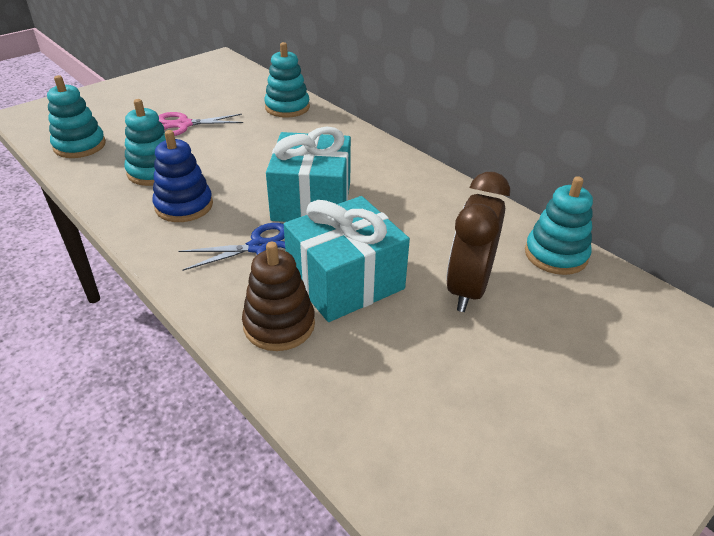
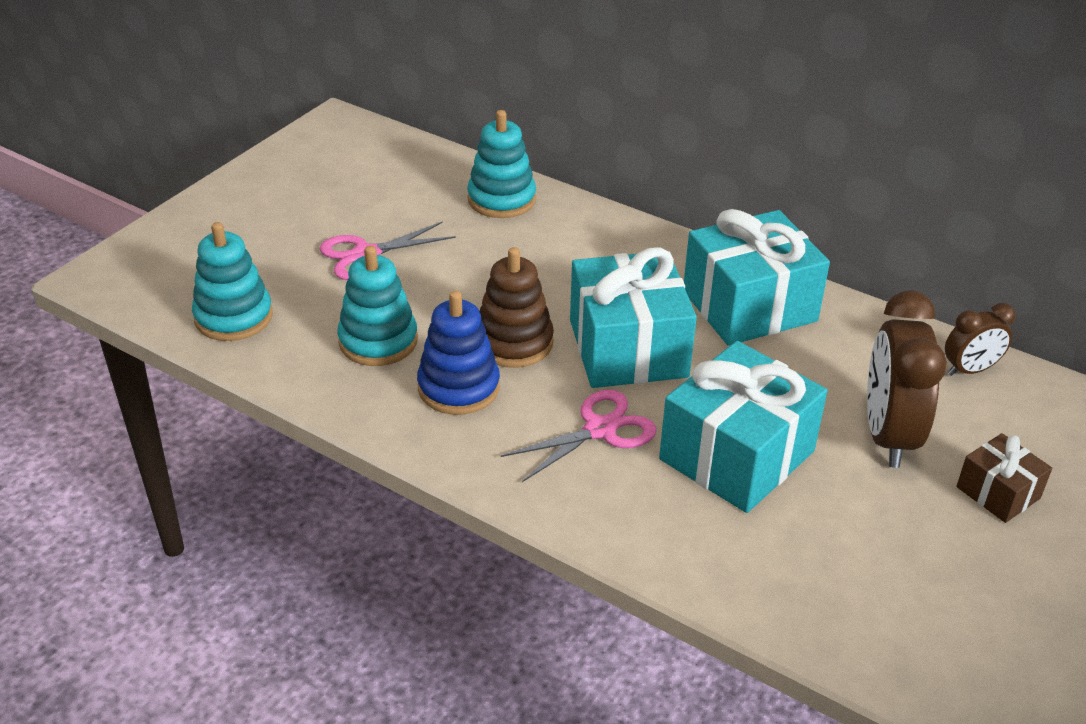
camera: 15 degrees left, 0 degrees up
(259, 247) = (600, 429): blue scissors -> pink scissors
(279, 325) = (689, 529): brown stacking toy -> brown stacking toy (514, 342)
(412, 189) = (749, 306): none -> turquoise gift
(537, 346) = (998, 492): none -> brown gift
(555, 255) = (970, 370): turquoise stacking toy -> brown clock

